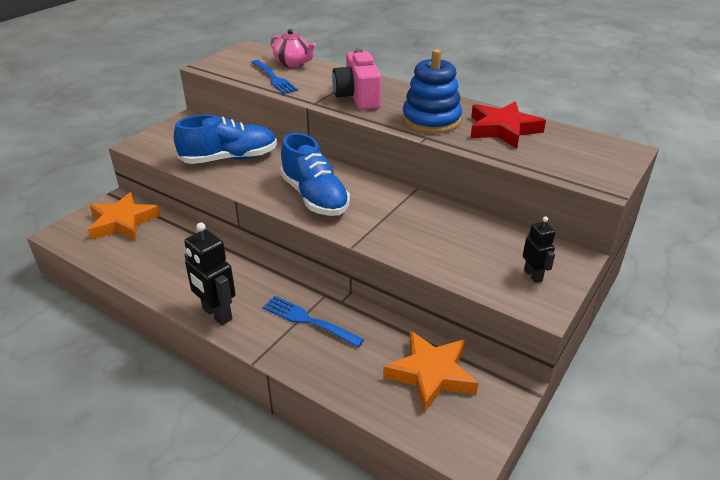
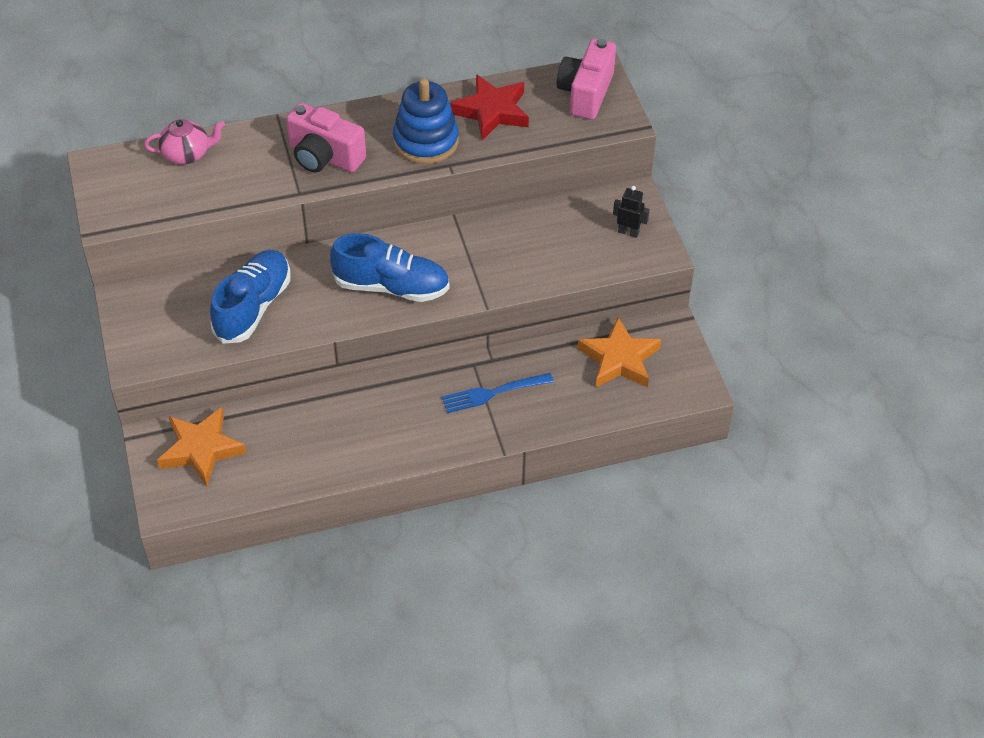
camera: 50 degrees left, 15 degrees up
(216, 314) = (423, 446): black robot -> none
(273, 78) = (205, 189): blue fork -> none
(595, 154) = (586, 93): none -> pink camera

